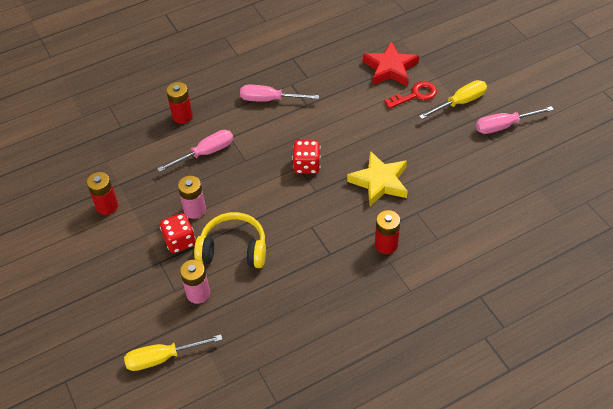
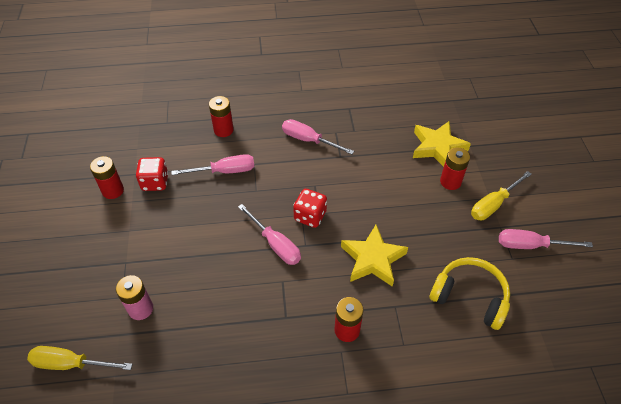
camera: 20 degrees right, 0 degrees up
(180, 241) = (154, 248): red dice -> red dice (155, 182)
(195, 210) = (185, 222): pink battery -> none
(233, 249) = (197, 276): yellow headphones -> yellow headphones (469, 297)
(289, 199) = (275, 244): none -> pink screwdriver
(390, 68) = (437, 147): red star -> yellow star
(415, 95) = (450, 182): red key -> red battery
(460, 102) = (493, 204): yellow screwdriver -> yellow screwdriver turned 150 degrees clockwise

